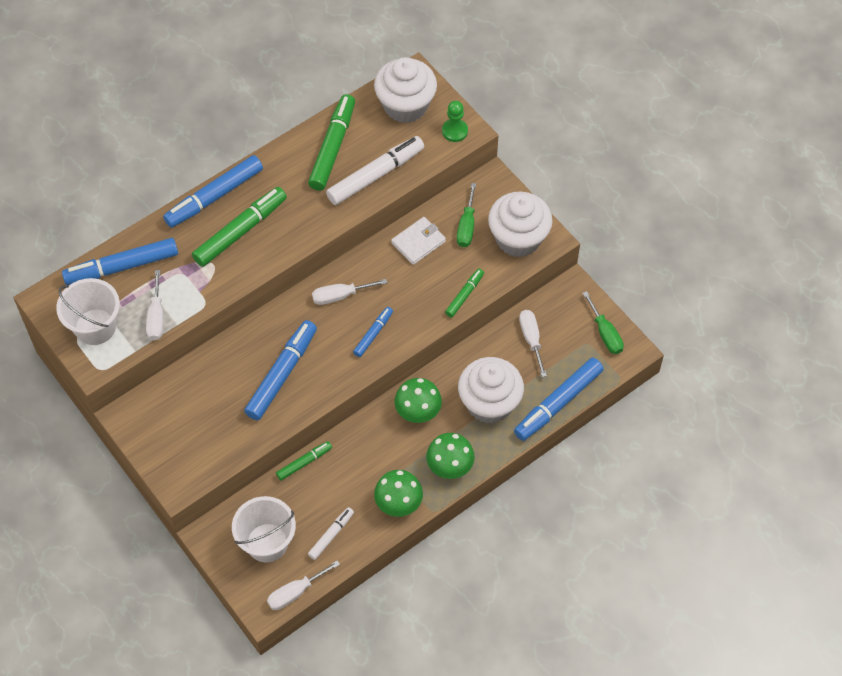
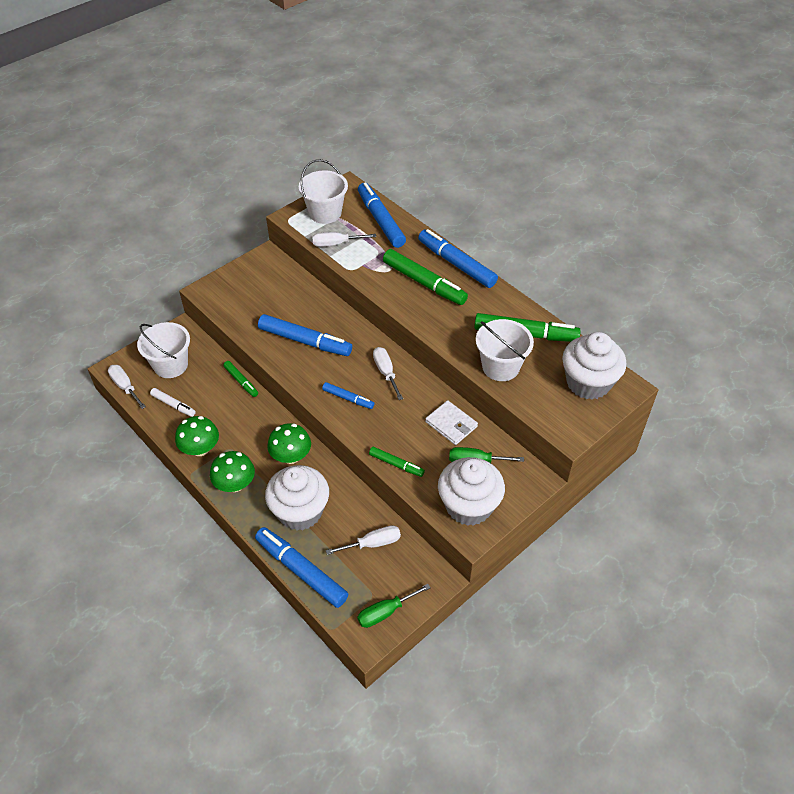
camera: 85 degrees right, 10 degrees down
(375, 175) = (500, 367): white marker -> white bucket
(454, 131) = (567, 423): green pawn -> none

